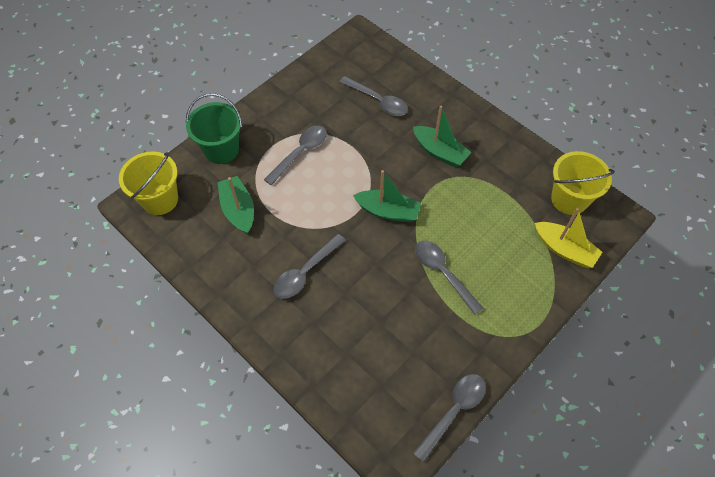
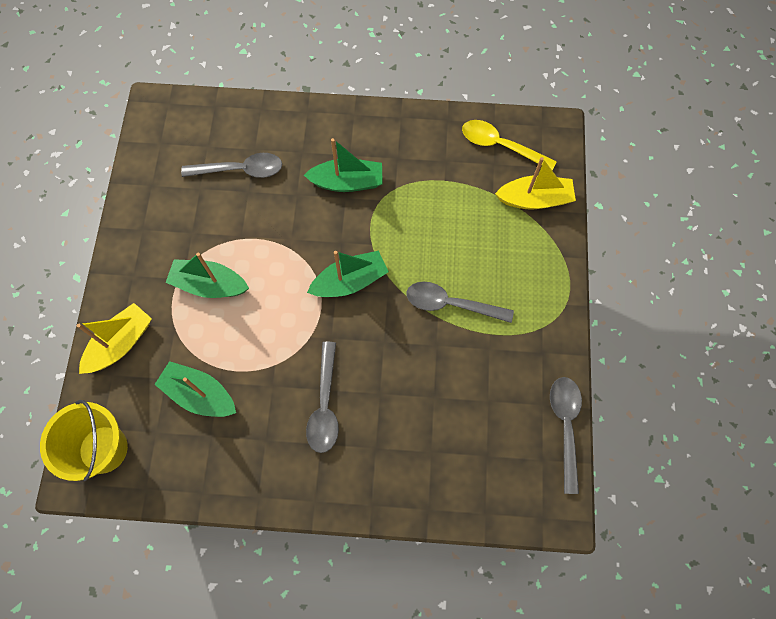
camera: 40 degrees left, 10 degrees up
(221, 150) = (121, 343): green bucket -> yellow boat
(300, 153) = (209, 285): grey spoon -> green boat
(569, 199) = (501, 146): yellow bucket -> yellow spoon

